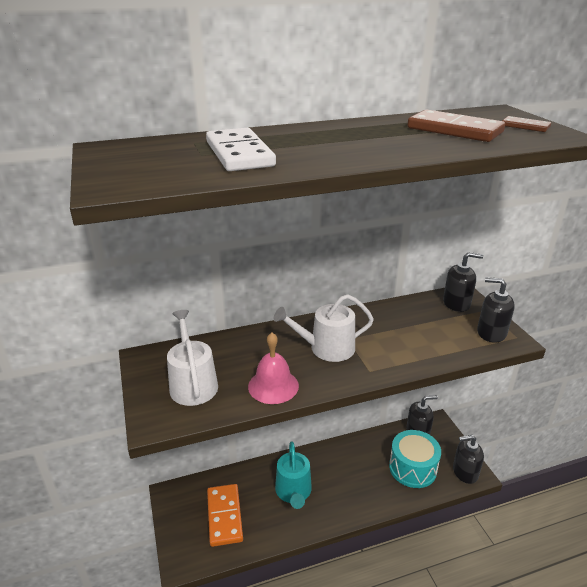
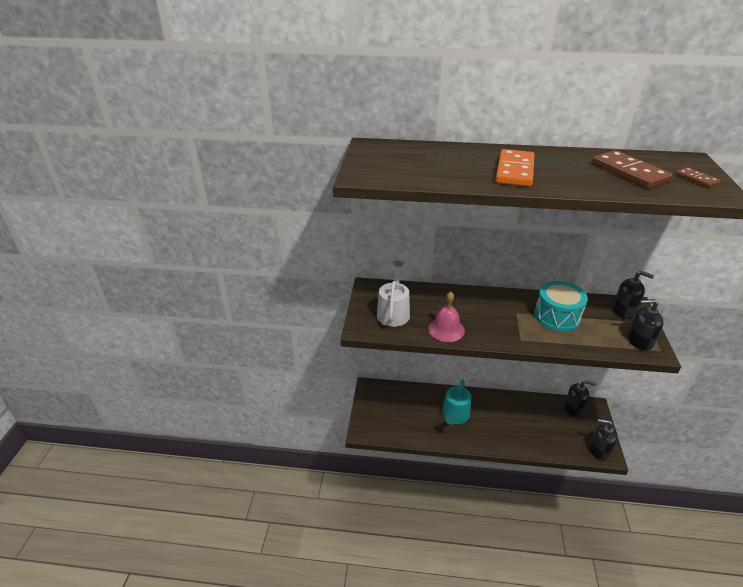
camera: 25 degrees right, 5 degrees up
(224, 516) = (400, 414): orange domino -> orange domino (514, 171)
(239, 154) = (450, 165): white domino -> none
(326, 348) = (497, 315): white watering can -> none
(412, 468) = (556, 432): turquoise drum -> turquoise drum (557, 316)
(491, 333) = (639, 341): black soap dispenser -> black soap dispenser turned 45 degrees counterclockwise

